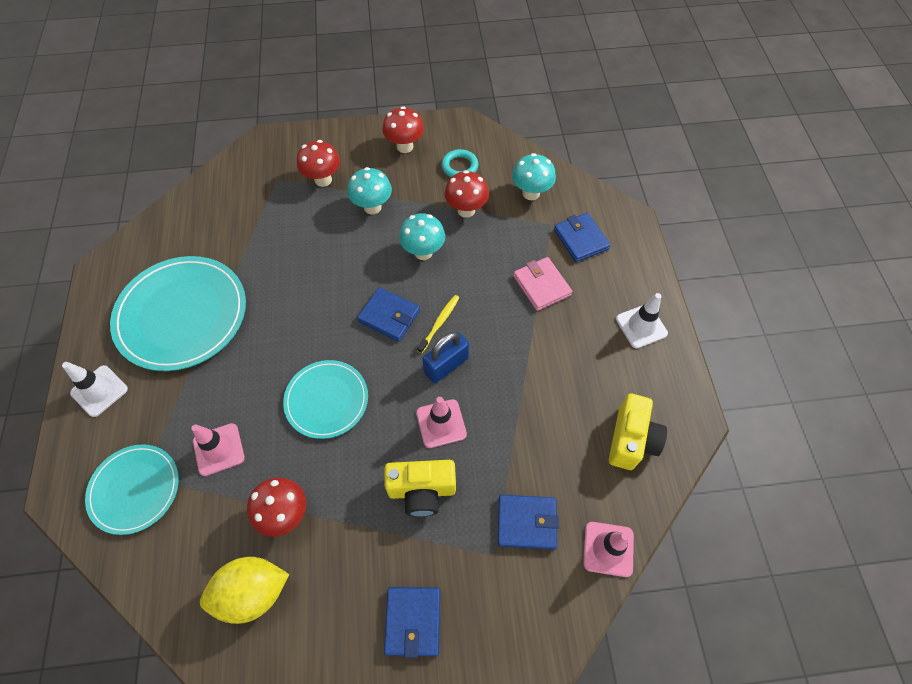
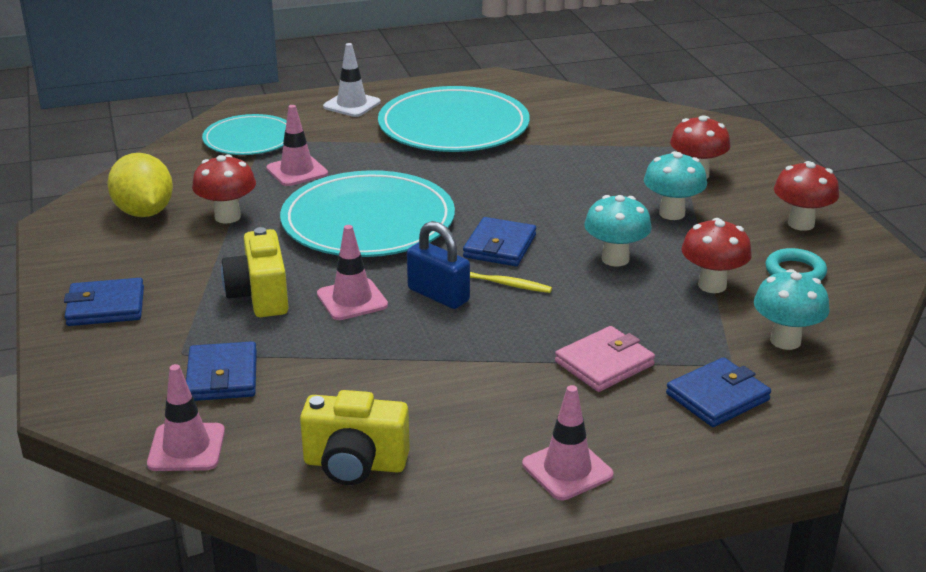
camera: 80 degrees right, 30 degrees down
(326, 400) = (368, 221): turquoise plate -> turquoise plate, size x1.68
(641, 326) = (567, 470): white traffic cone -> pink traffic cone

